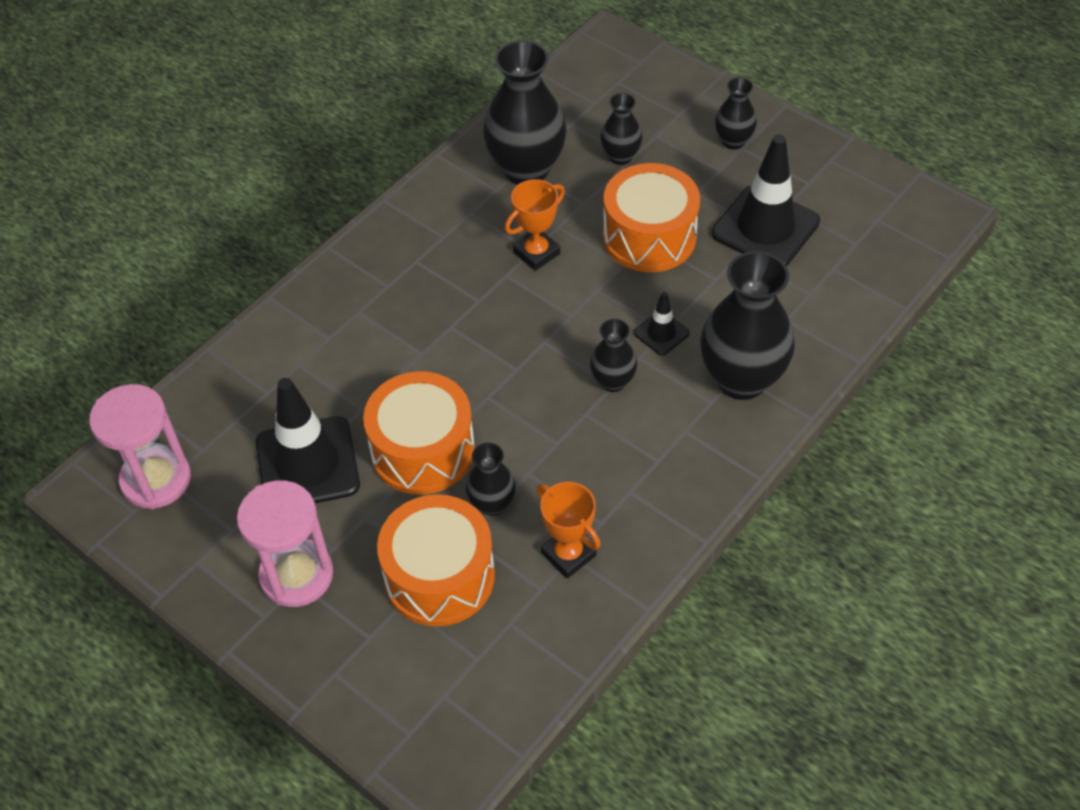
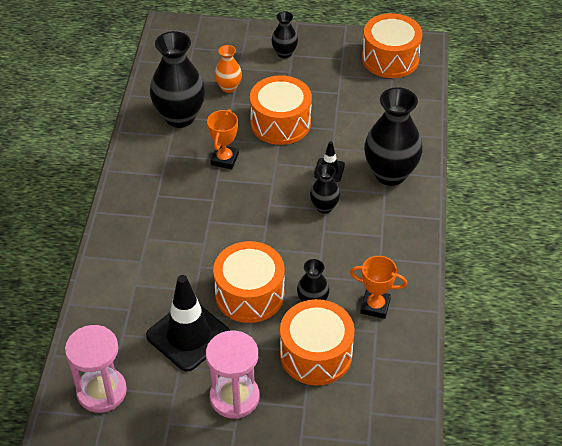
camera: 35 degrees left, 5 degrees down
(620, 156) = (228, 87): black vase -> orange vase
(765, 228) = (339, 91): black traffic cone -> none
(878, 212) = (390, 58): none -> orange drum

